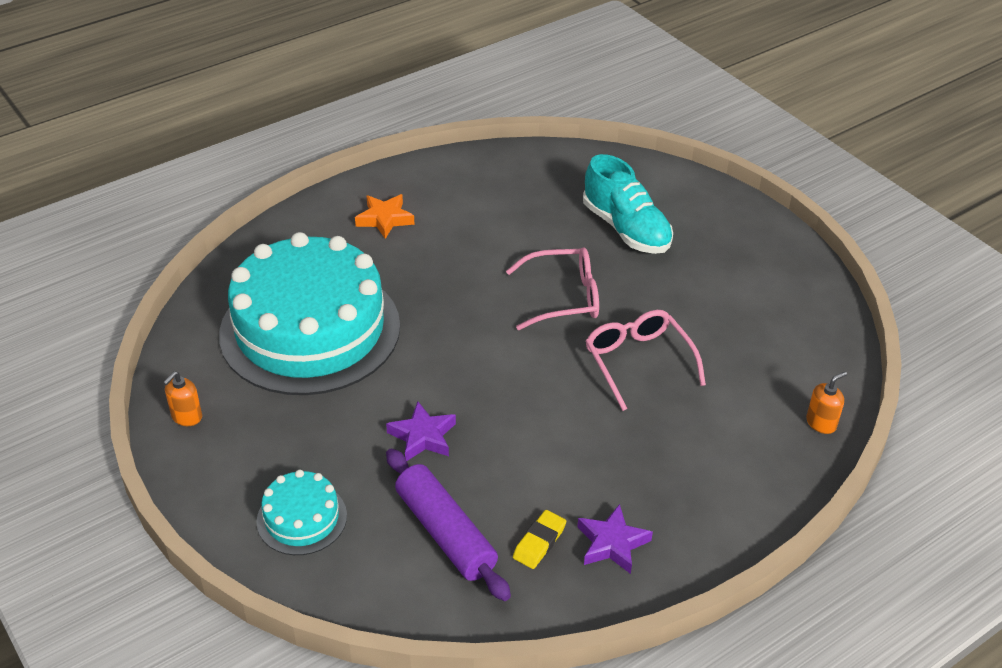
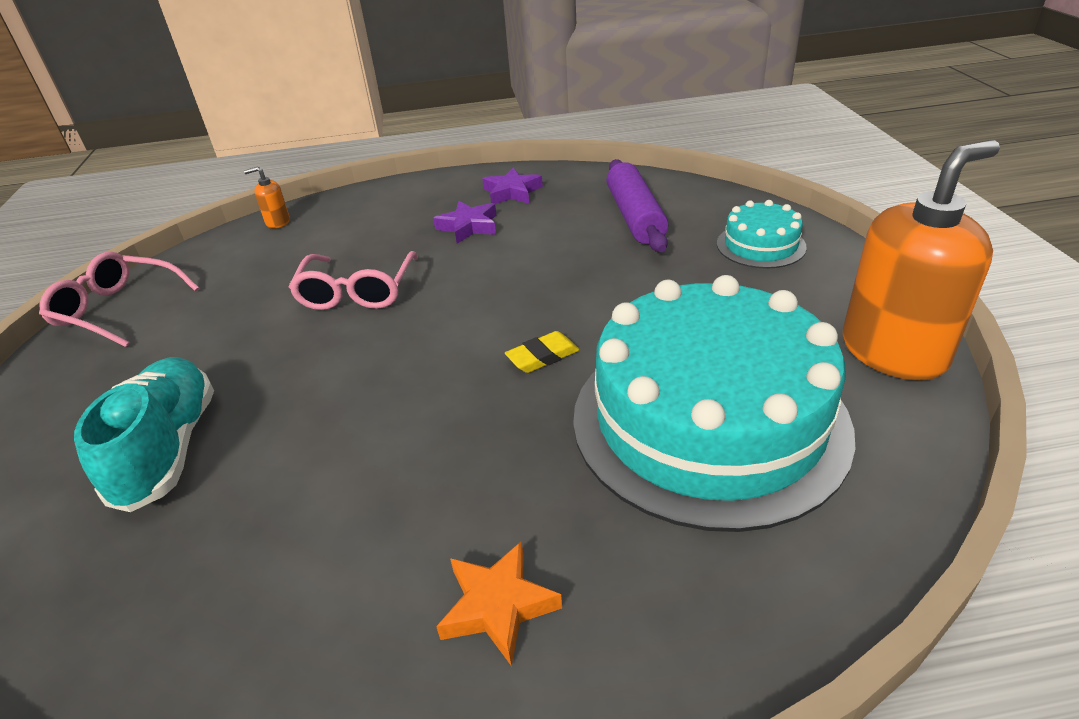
camera: 150 degrees left, 5 degrees down
(186, 417) = (893, 351): orange soap dispenser -> orange soap dispenser, size x2.45
(423, 436) = (617, 278): purple star -> purple star (468, 227)
(539, 542) = (564, 201): yellow eraser -> yellow eraser (542, 356)
(563, 297) = (355, 374): pink glasses -> pink glasses (118, 309)

